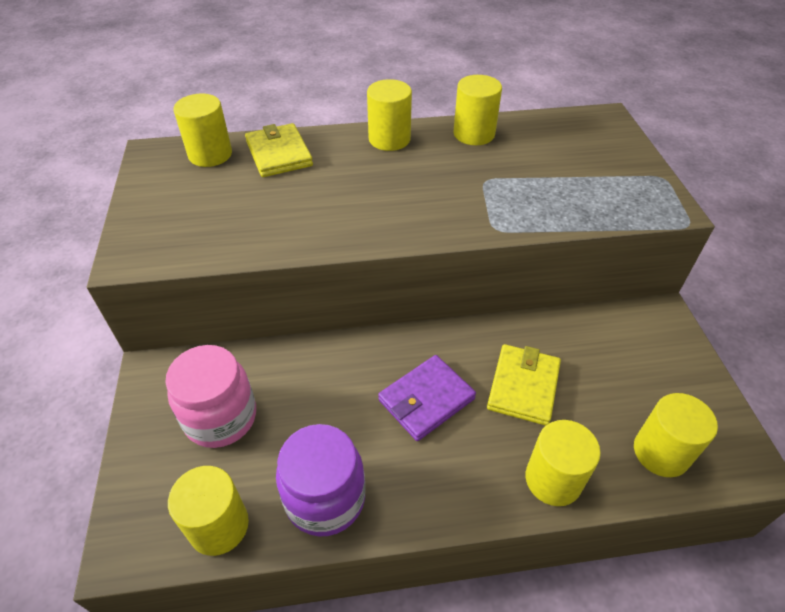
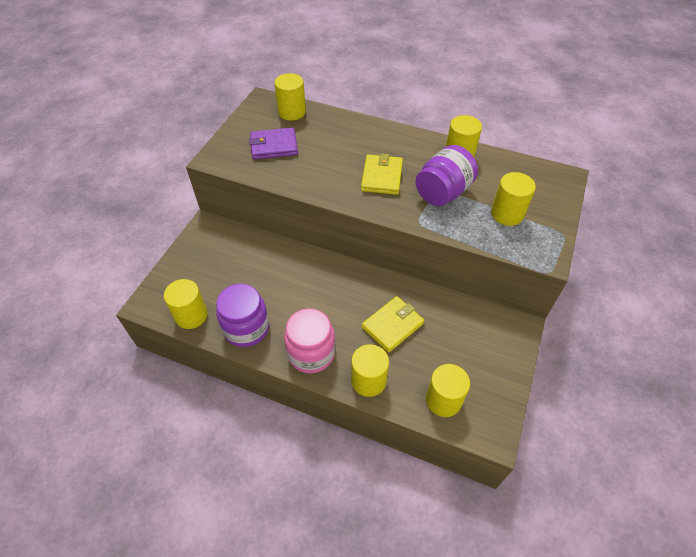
camera: 30 degrees right, 5 degrees up
(221, 417) = (224, 264): pink jar -> pink jar (311, 353)
(279, 154) = (329, 125): yellow wallet -> yellow wallet (381, 177)
(389, 139) = (402, 139): yellow cylinder -> yellow cylinder (507, 214)
(426, 399) = (332, 306): purple wallet -> purple wallet (274, 146)
(492, 182) = (443, 192): none -> purple jar

